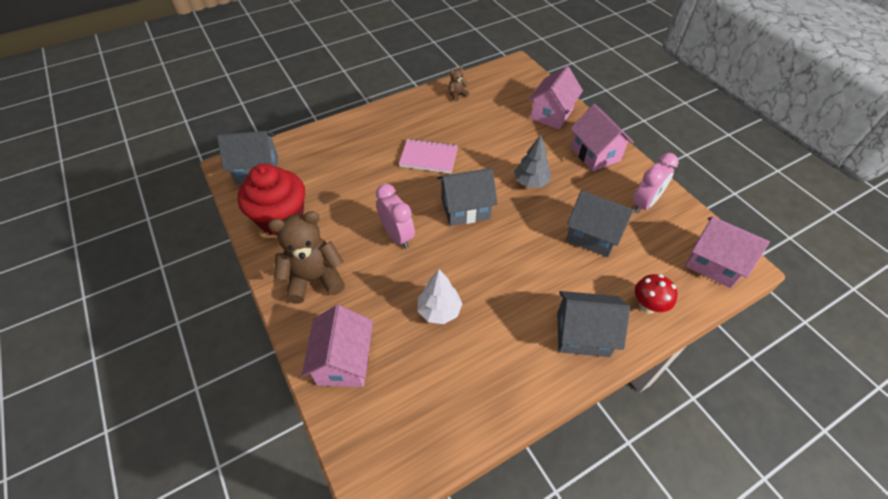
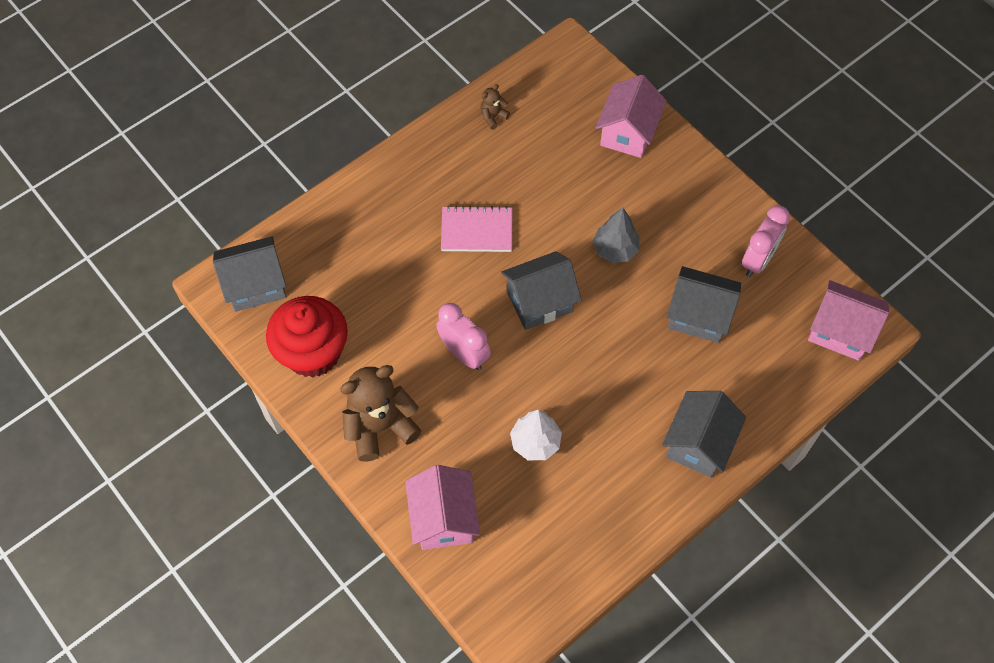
camera: 10 degrees left, 10 degrees up
(582, 334) = (698, 444): grey house -> grey house turned 60 degrees counterclockwise
(595, 154) = (691, 192): pink house -> none
(647, 306) = (767, 398): red mushroom -> none

